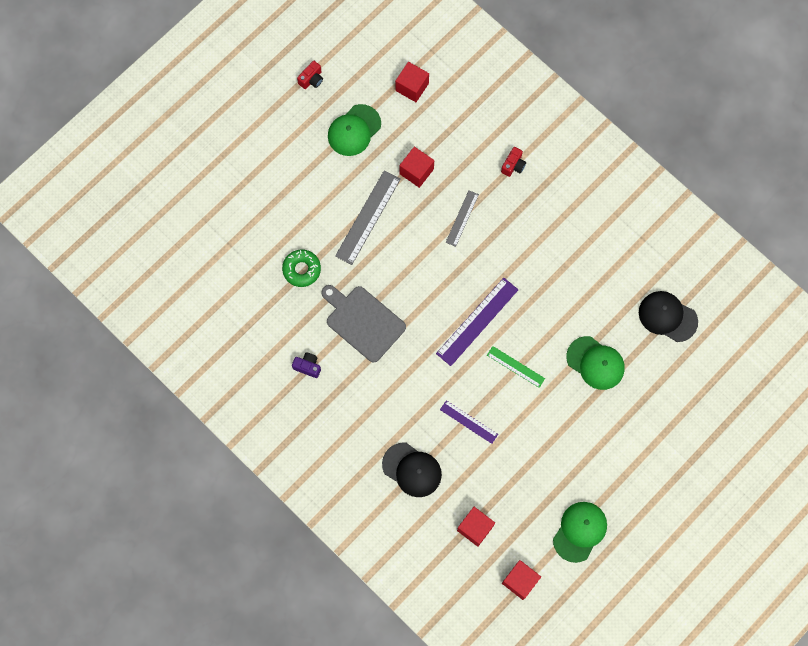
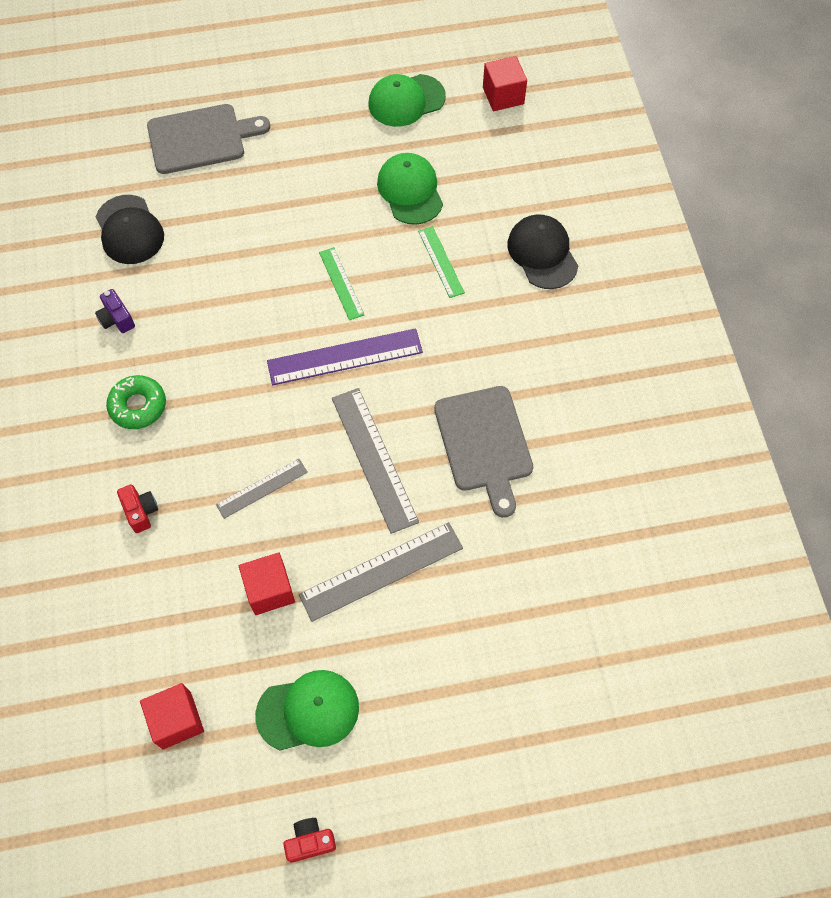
camera: 145 degrees left, 10 degrees down
(301, 269) = (519, 560): green donut -> green donut (138, 406)
(308, 366) = (592, 434): purple camera -> purple camera (117, 319)
(416, 273) = (374, 459): none -> grey ruler
(468, 422) = (440, 261): purple ruler -> green ruler
(475, 528) = (514, 163): red cube -> none
(513, 165) = (141, 511): red camera -> red camera turned 90 degrees clockwise
(595, 363) = (250, 234): green cap -> green cap (410, 191)
(683, 409) = (201, 139): none -> grey cutting board

